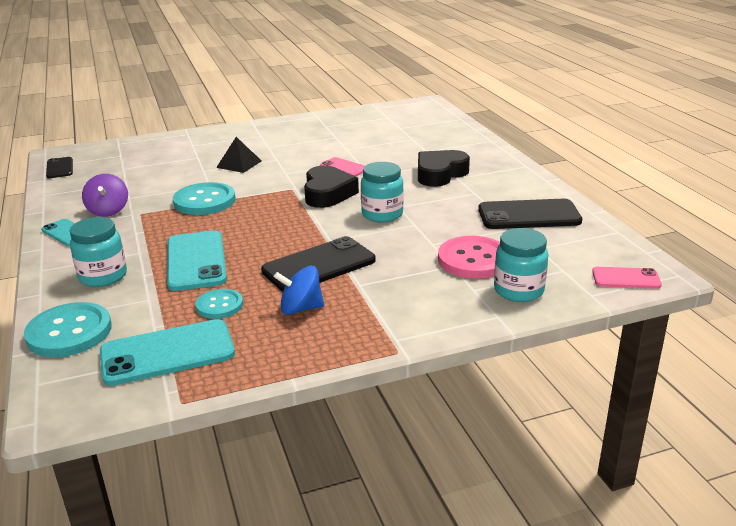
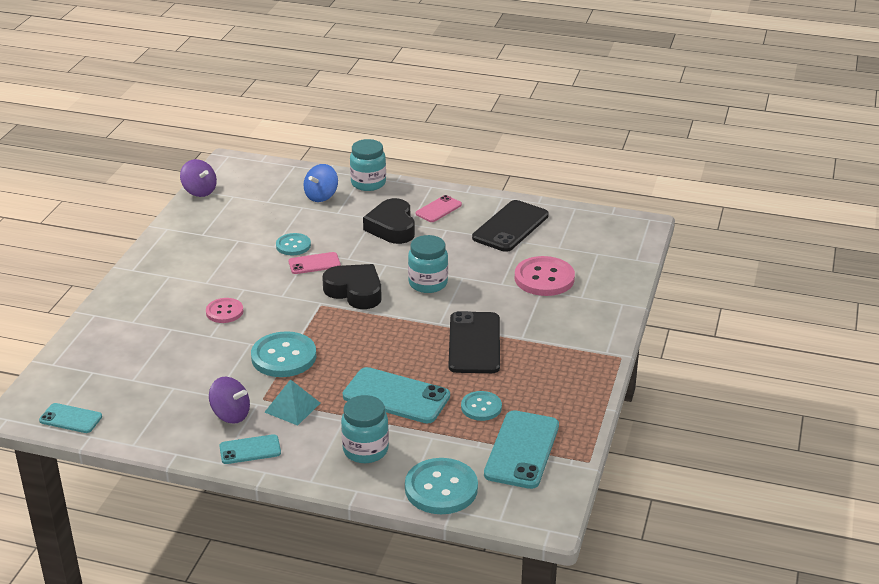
camera: 55 degrees left, 5 degrees up
(59, 168) = (70, 418): black phone -> turquoise phone
(139, 227) = (292, 407): none -> turquoise pyramid
(239, 164) = (224, 312): black pyramid -> pink button
(300, 308) = (526, 374): blue spinning top -> blue spinning top (321, 196)
(357, 153) = (293, 245): none -> turquoise button
(376, 108) = (199, 191): none -> purple spinning top
(518, 290) = (602, 281): turquoise jar -> turquoise jar (368, 183)
(626, 278) = (632, 238): pink phone -> pink phone (438, 209)

